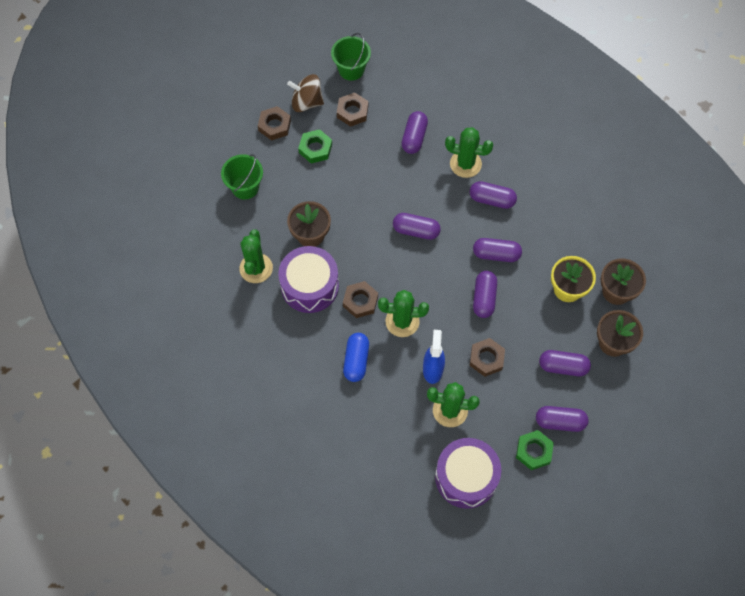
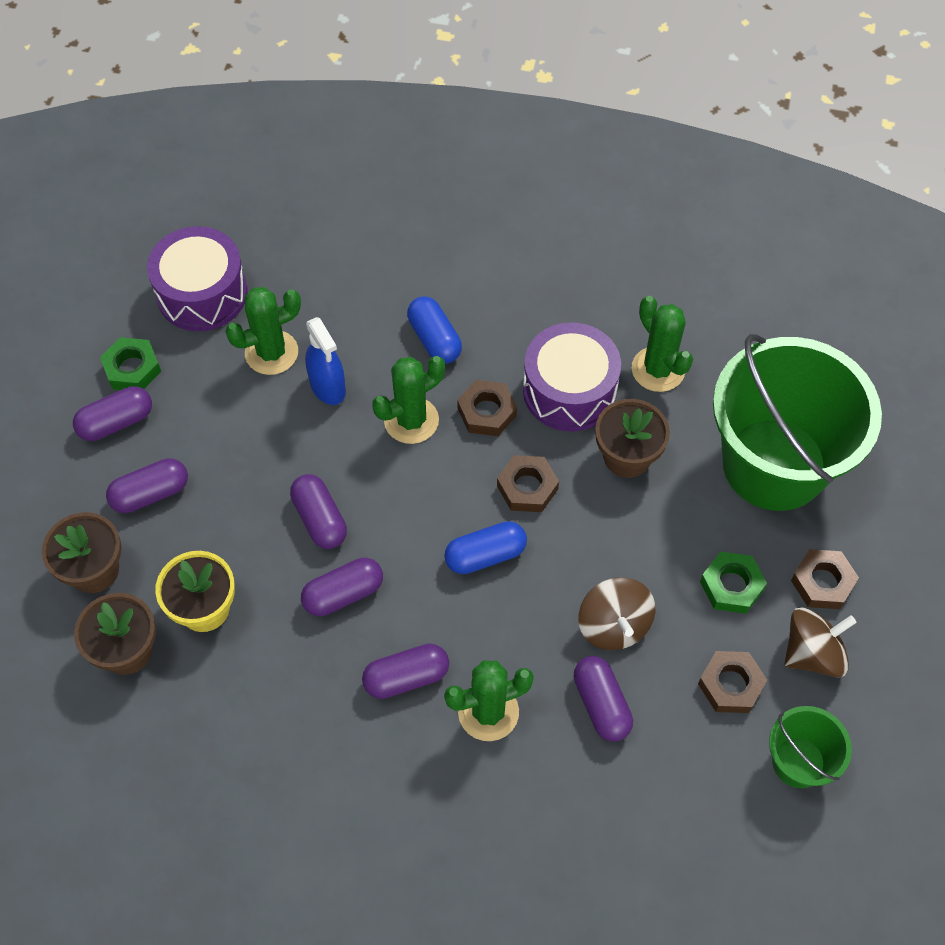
camera: 145 degrees right, 5 degrees down
(245, 187) = (774, 464): green bucket -> green bucket, size x2.19
(382, 165) = (614, 625): none -> brown spinning top
(416, 230) = (485, 555): purple capsule -> blue capsule
(486, 359) = (264, 441): brown nut -> brown nut (527, 487)

